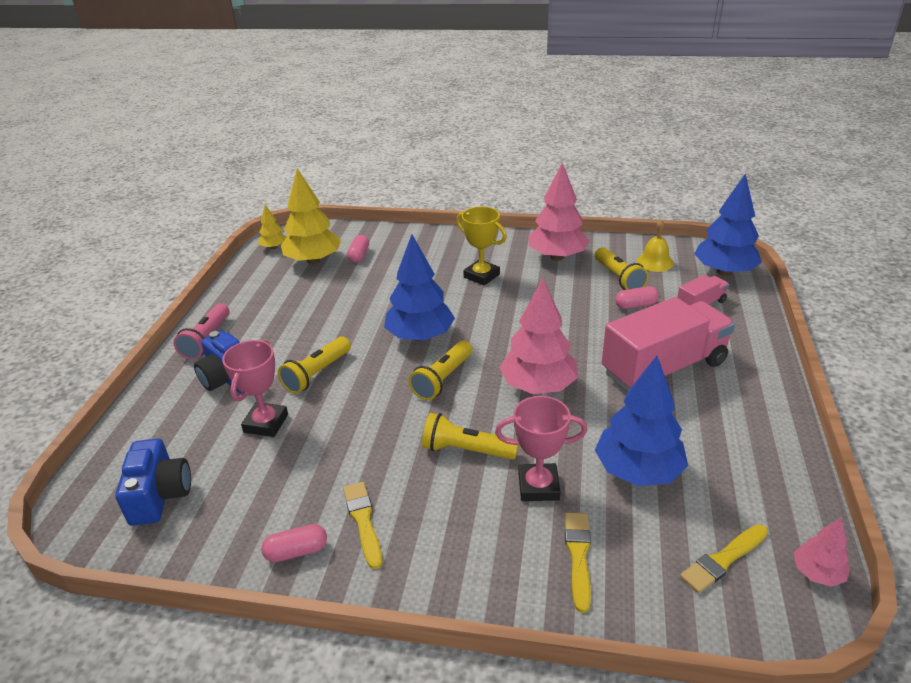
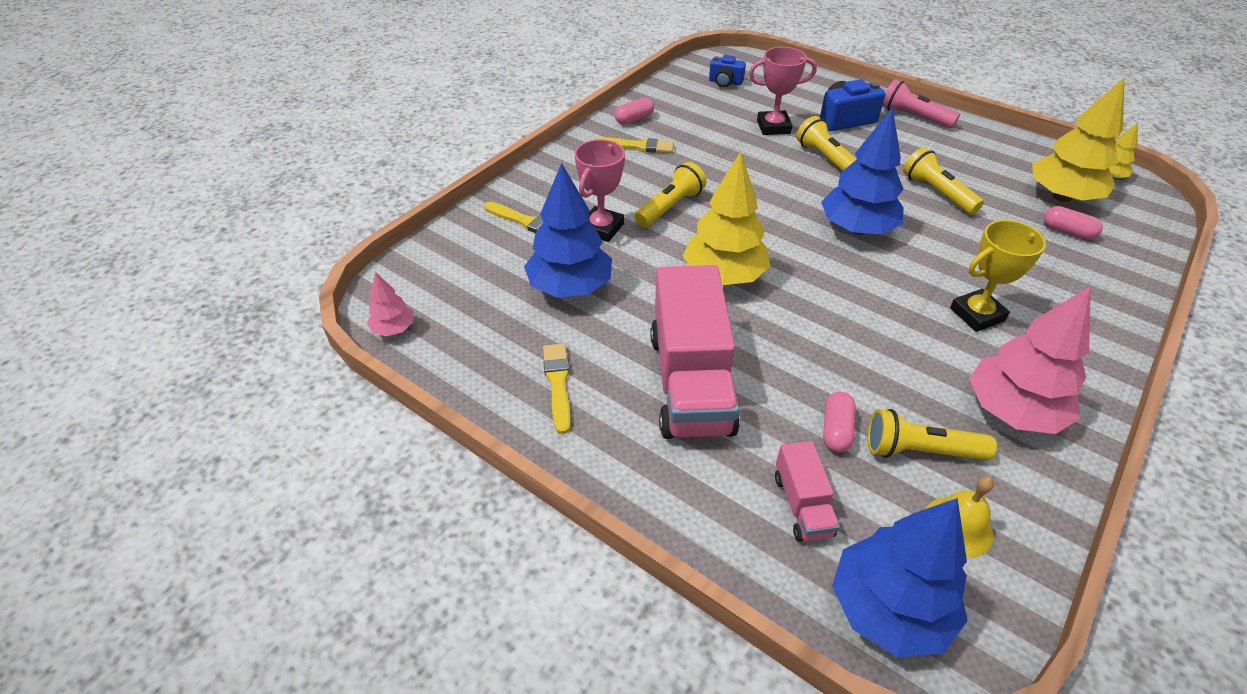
camera: 115 degrees right, 10 degrees up
(160, 495) = (725, 82): blue camera -> blue camera, size x0.64
(266, 423) = (773, 127): pink trophy -> pink trophy turned 45 degrees counterclockwise
(296, 551) = (634, 119): pink capsule -> pink capsule turned 45 degrees clockwise
(443, 379) = (774, 222): yellow flashlight -> yellow flashlight (937, 193)
(538, 386) = (724, 276): pink tree -> yellow tree
(723, 560) = (453, 287): yellow brush -> yellow brush (558, 384)

